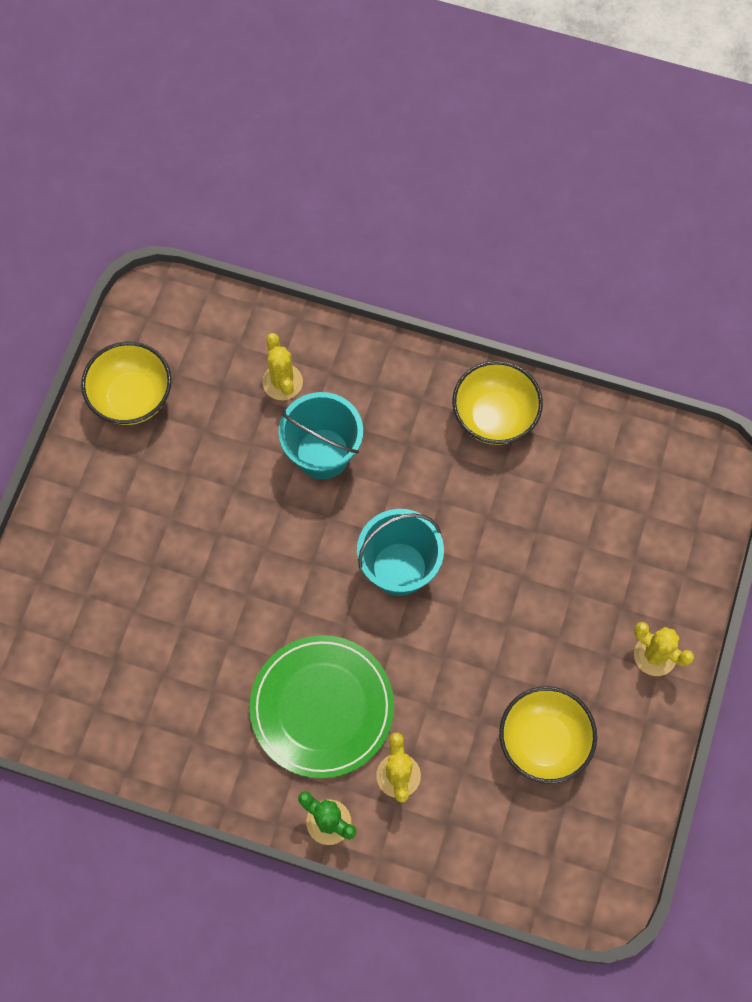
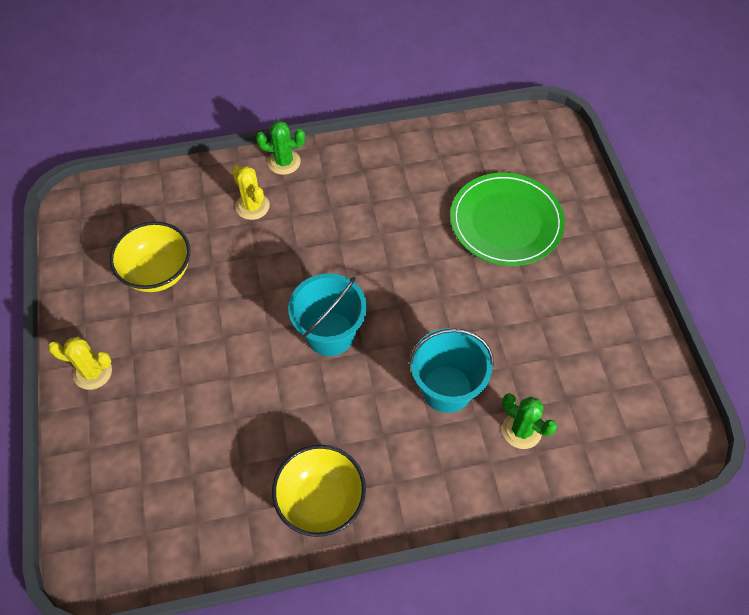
camera: 150 degrees right, 10 degrees down
(132, 398) = (627, 351): yellow bowl -> none
(282, 382) = (521, 430): yellow cactus -> green cactus
(322, 707) = (329, 219): green plate -> green plate (506, 222)

